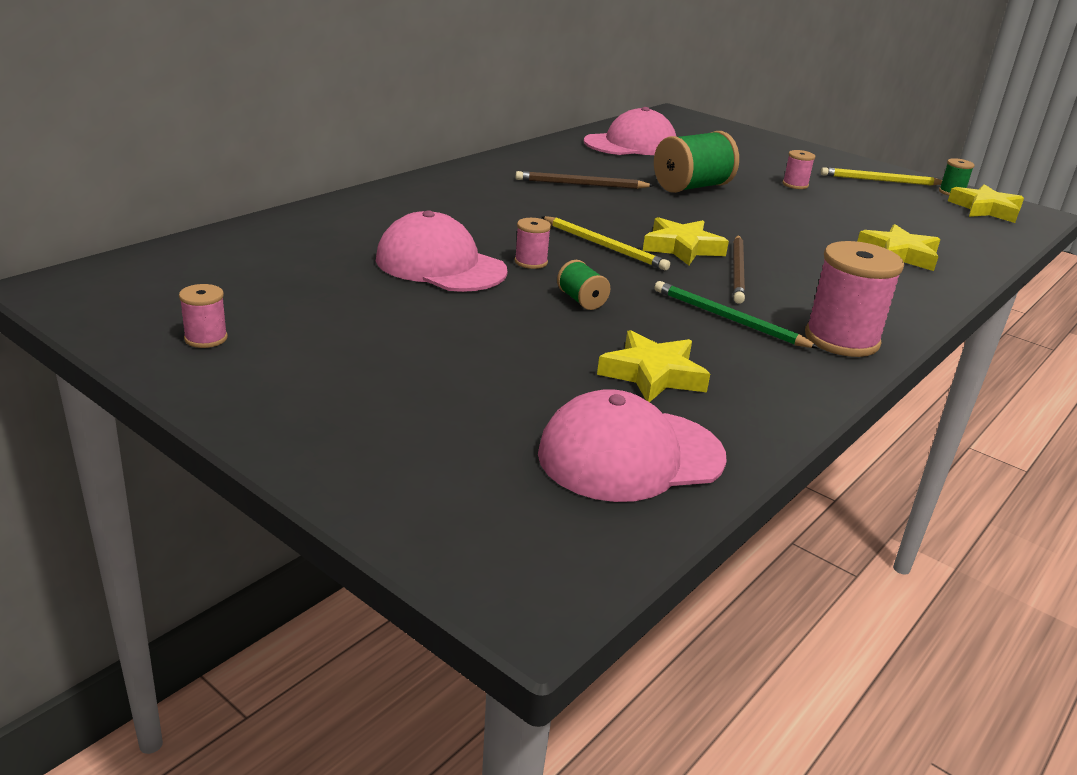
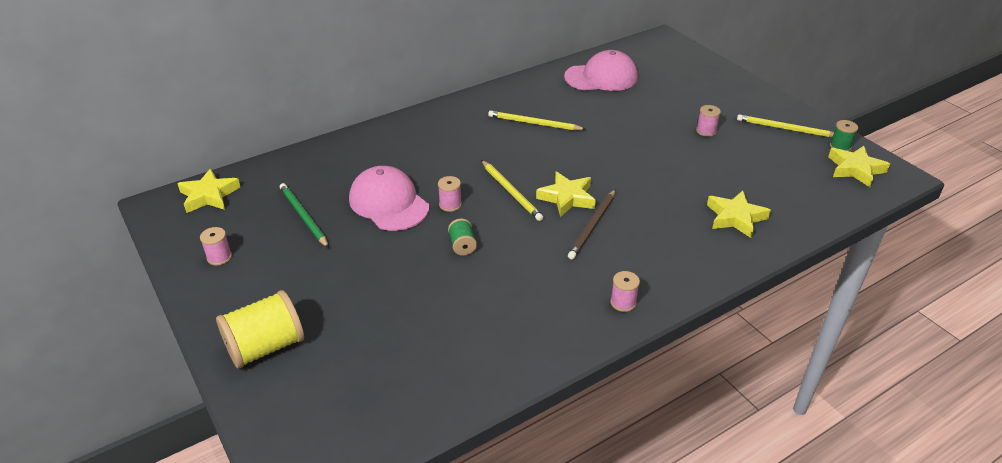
camera: 20 degrees right, 10 degrees up
(359, 435) = (266, 347): none -> yellow spool
(581, 184) = (534, 123): brown pencil -> yellow pencil
(630, 455) = (411, 386): pink cap -> none
(652, 374) = (468, 320): yellow star -> yellow star (209, 195)
(692, 187) = (618, 130): green spool -> none
(728, 319) = (553, 273): green pencil -> green pencil (303, 216)
(841, 339) = (623, 302): pink spool -> pink spool, size x0.50

